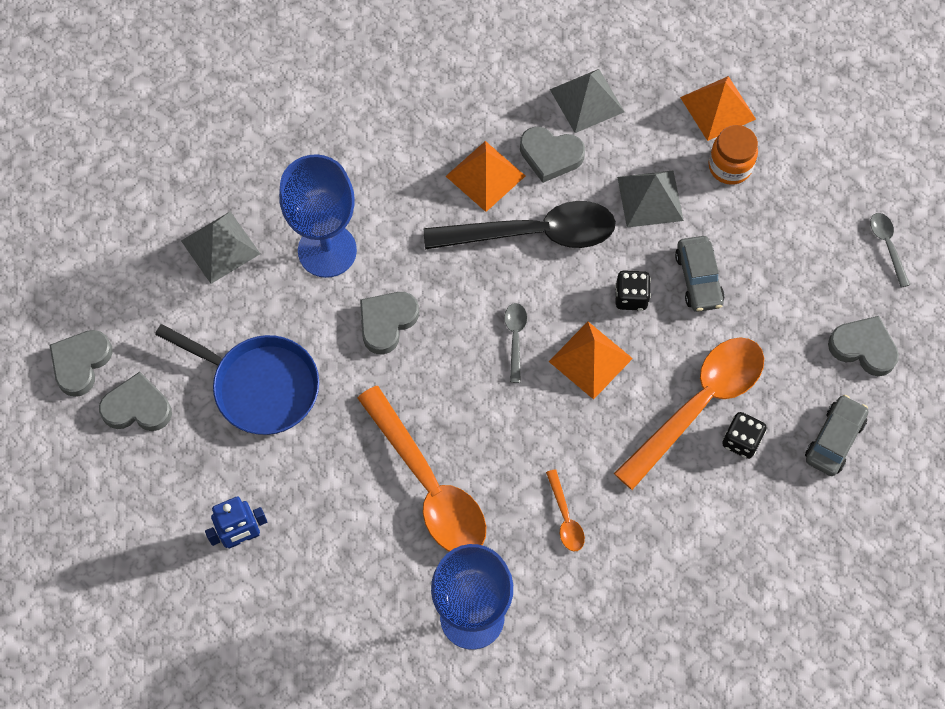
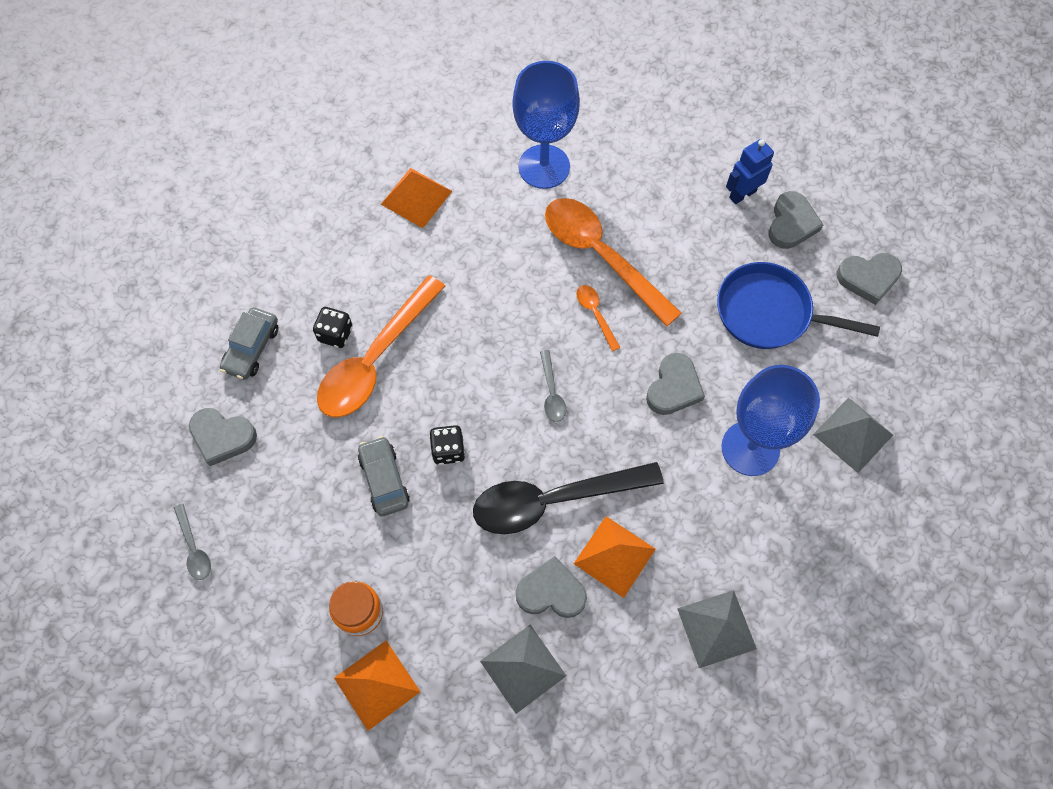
camera: 170 degrees right, 0 degrees up
(81, 363) = (933, 307): grey heart -> grey heart (791, 224)
(565, 518) = (481, 248): orange spoon -> orange spoon (595, 314)
(590, 360) = (479, 384): orange pyramid -> orange pyramid (416, 197)
(650, 198) = (441, 559): grey pyramid -> grey pyramid (716, 628)

